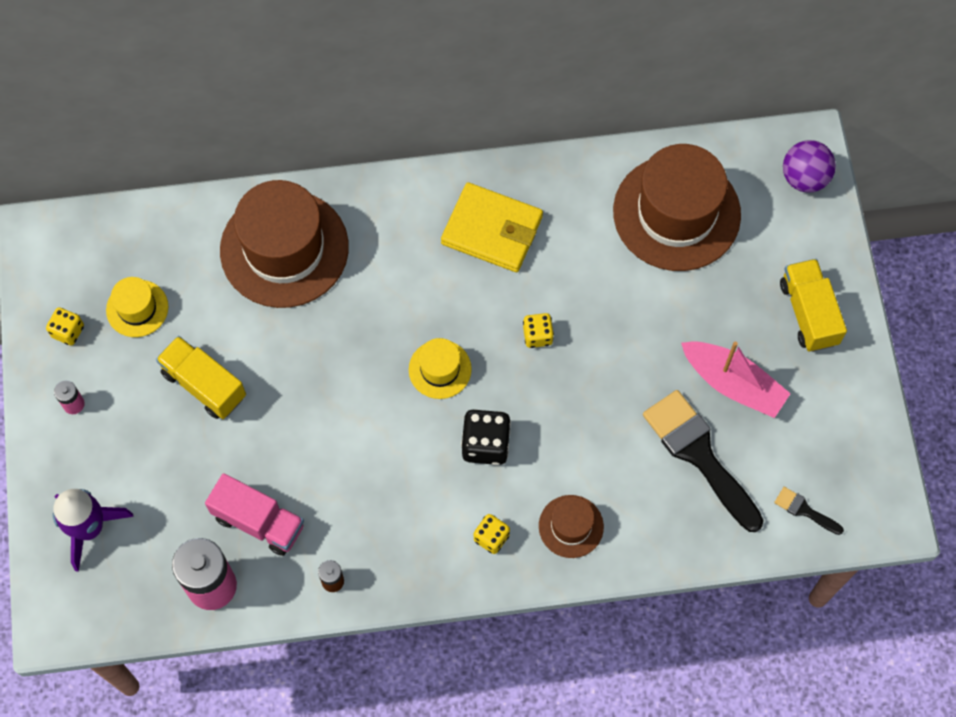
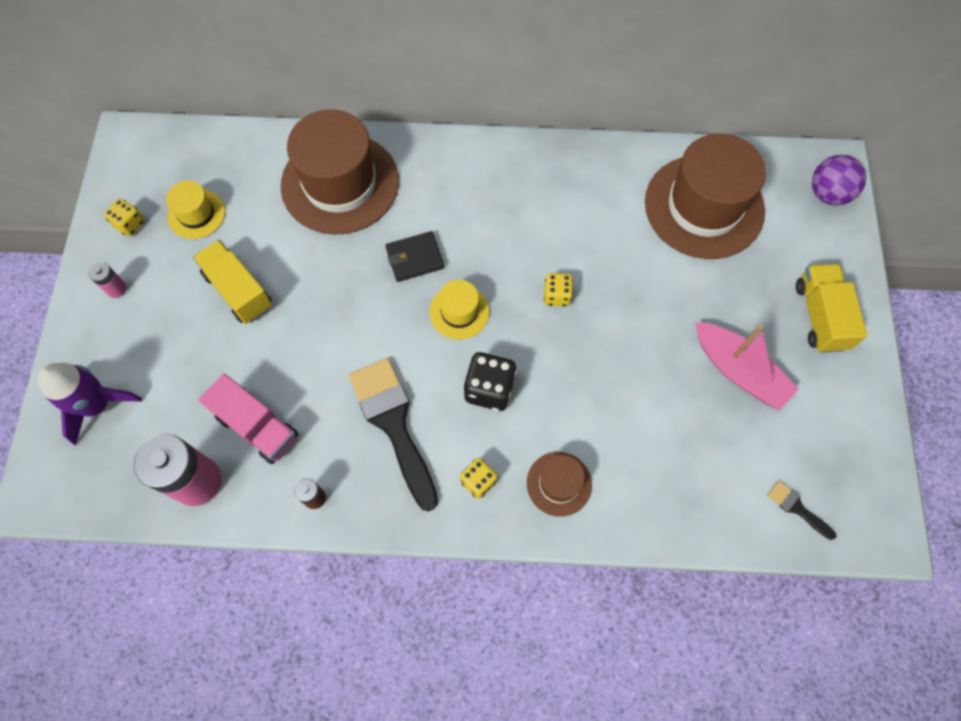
camera: 10 degrees right, 0 degrees up
(382, 319) = (415, 258): none -> black wallet
(492, 230) = (531, 196): yellow wallet -> none
(699, 454) = (696, 434): black brush -> black brush (393, 424)

